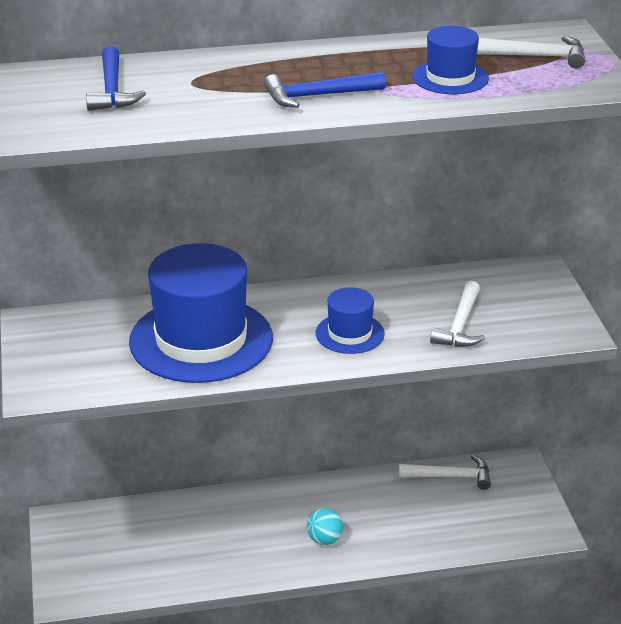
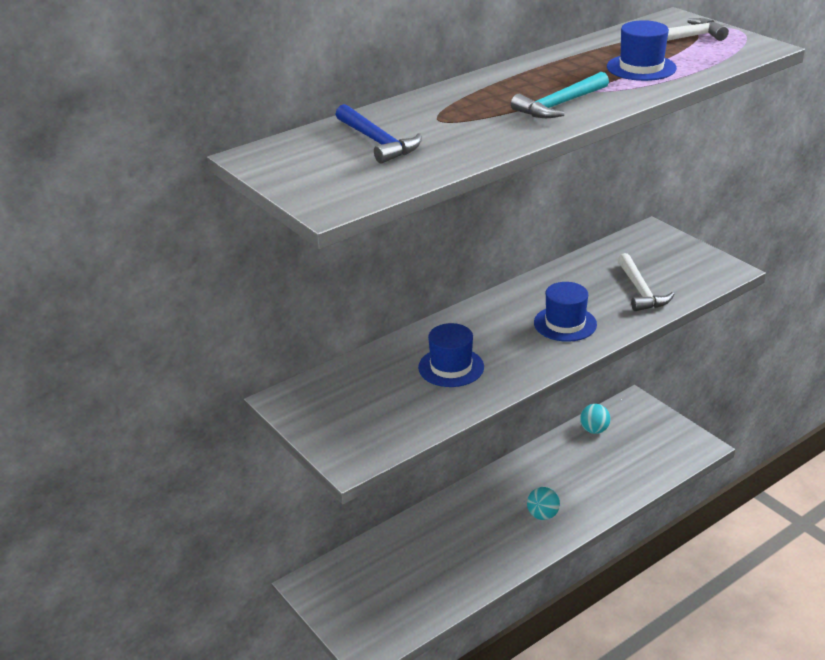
camera: 25 degrees left, 0 degrees up
(201, 340) = (451, 367): blue hat -> blue hat, size x0.48
(318, 96) = (560, 105): blue hammer -> turquoise hammer
(450, 476) = (594, 430): white hammer -> turquoise ball

